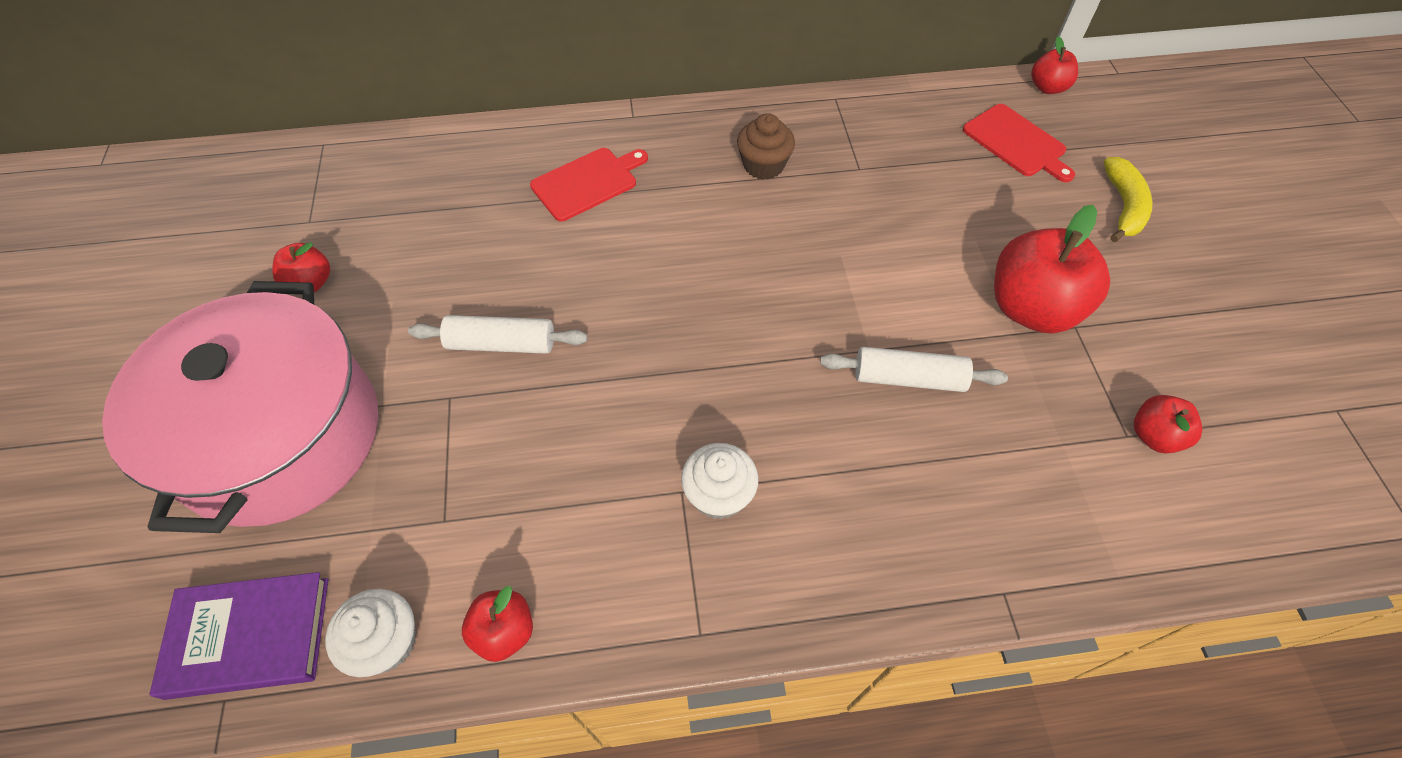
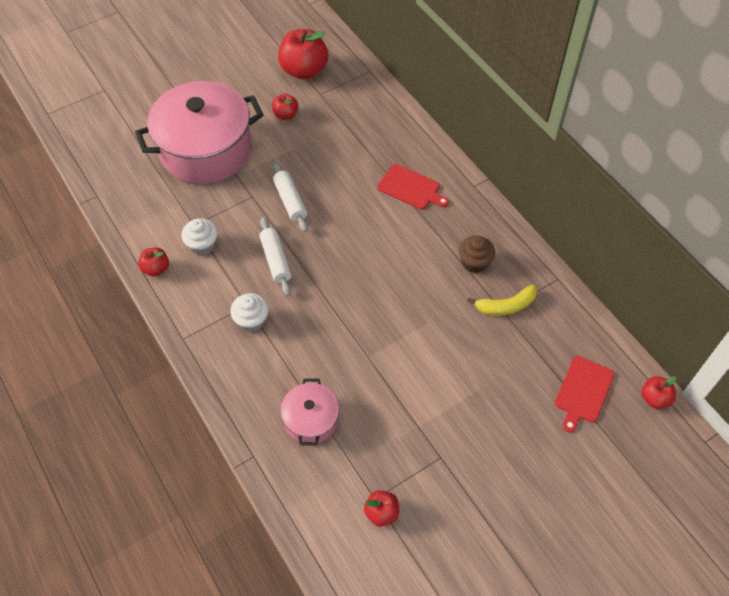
camera: 65 degrees right, 0 degrees up
(249, 637) = (121, 189): purple book -> none
(386, 642) = (136, 232): white cupcake -> white cupcake (202, 245)
(908, 378) = (359, 381): white rolling pin -> white rolling pin (276, 260)
(959, 474) = (311, 420): none -> pink pot
(1031, 308) = (441, 430): red apple -> red apple (304, 70)
(1123, 206) = (561, 467): yellow banana -> yellow banana (506, 306)

